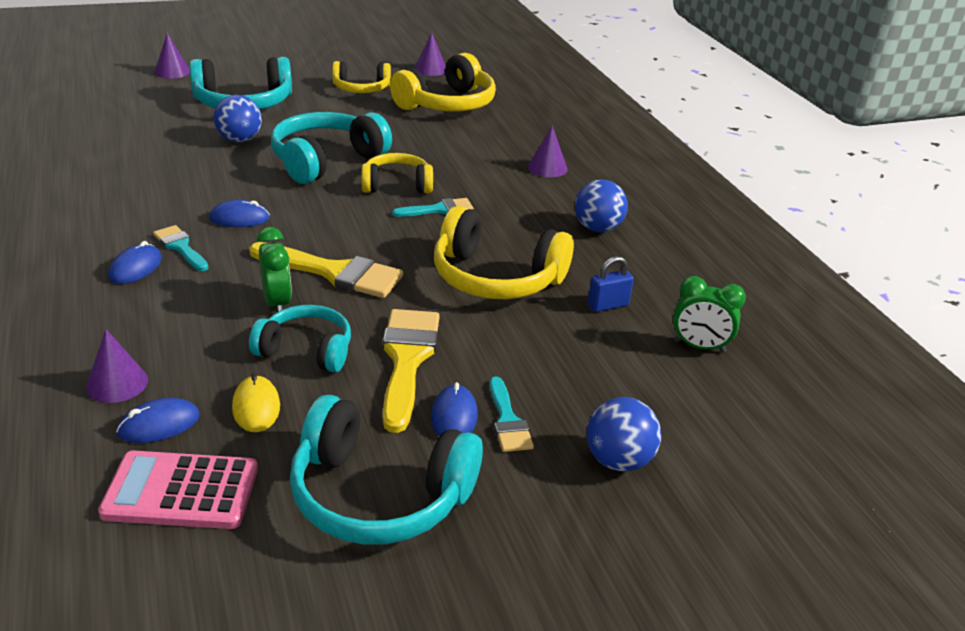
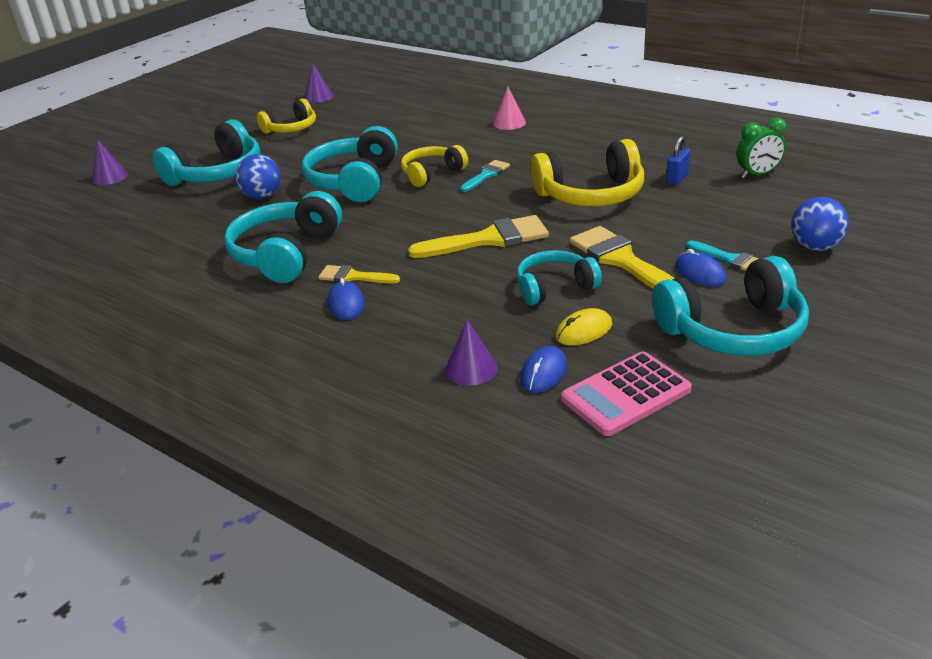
camera: 30 degrees left, 0 degrees up
(171, 199) = (286, 253): none -> turquoise headphones
(180, 247) = (353, 277): turquoise brush -> yellow brush
(239, 218) = (362, 241): blue mouse -> none
(256, 407) = (583, 331): yellow mouse -> yellow mouse turned 75 degrees counterclockwise
(277, 303) = (486, 273): green clock -> none
(447, 104) = (373, 113): yellow headphones -> none
(547, 168) = (509, 123): purple cone -> pink cone
(597, 228) = (599, 142): blue ball -> none

